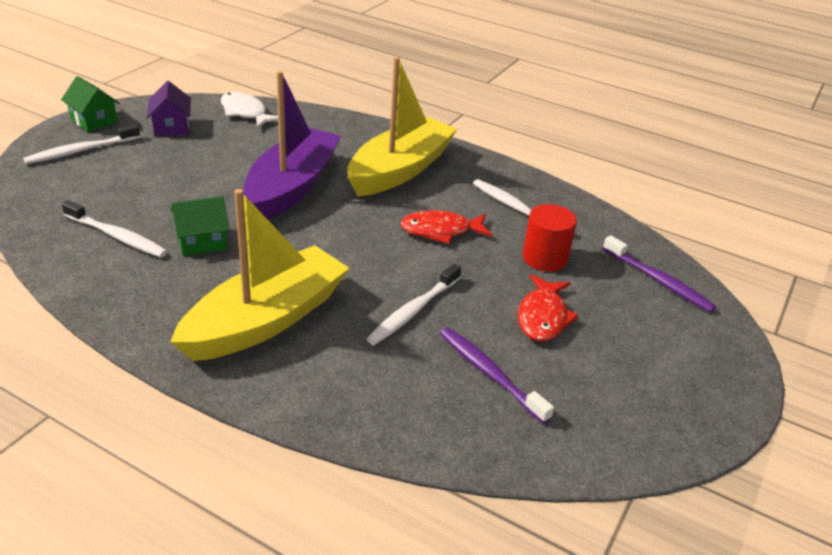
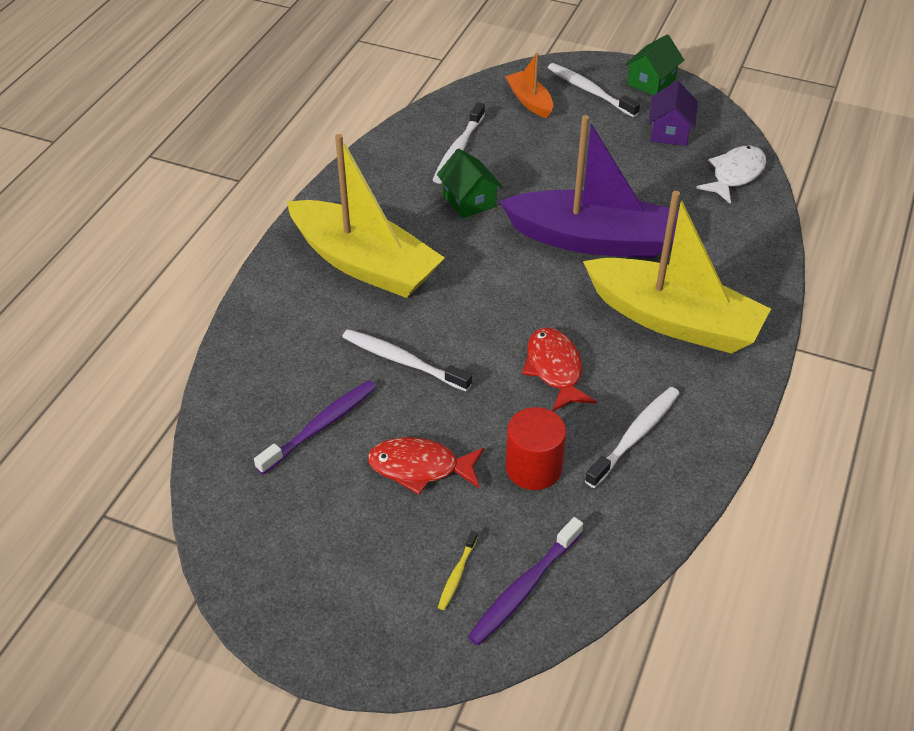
camera: 85 degrees right, 10 degrees up
(69, 184) = (530, 101): none -> orange boat
(171, 127) = (670, 131): purple house -> purple house turned 60 degrees counterclockwise
(651, 311) = (457, 574): none -> yellow toothbrush

